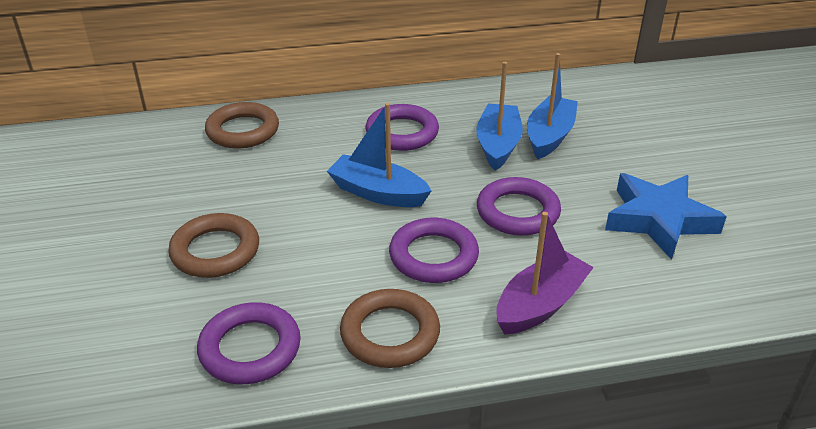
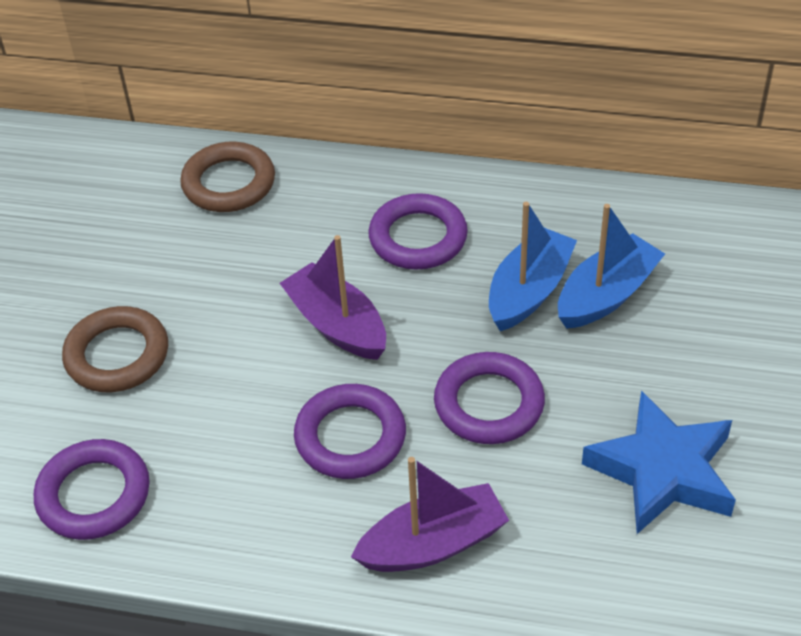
camera: 25 degrees right, 10 degrees up
(378, 193) = (337, 325): blue boat -> purple boat
(390, 333) = (245, 525): brown ring -> none

